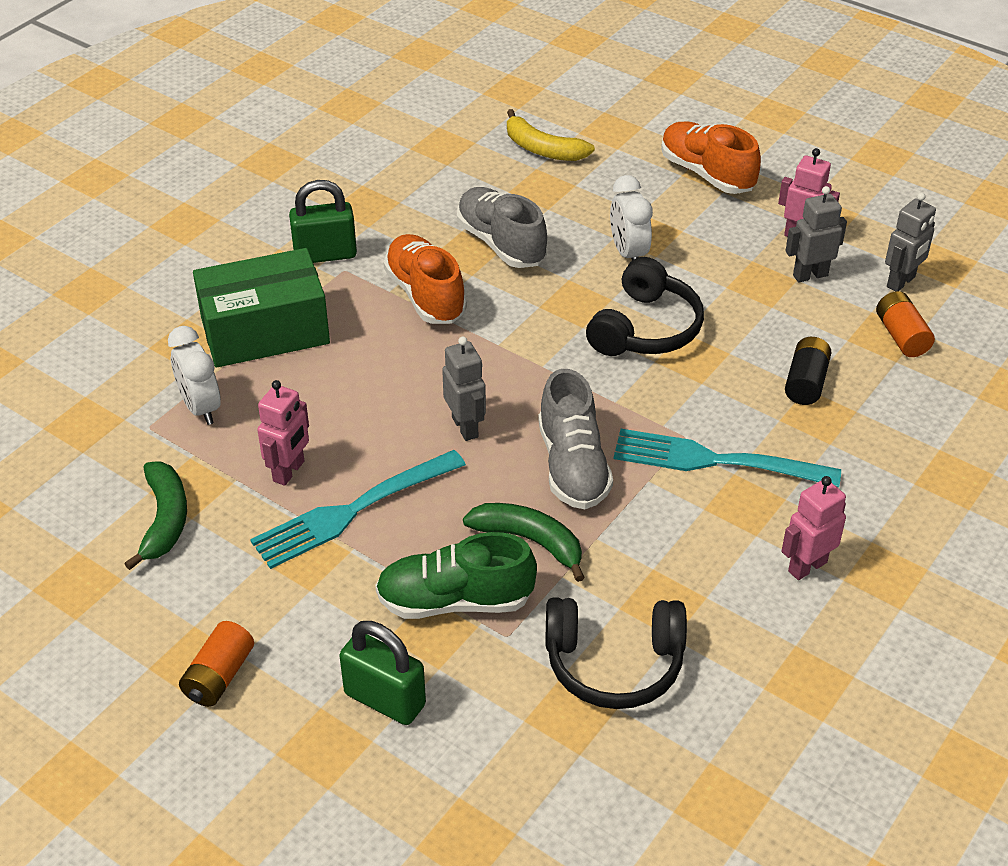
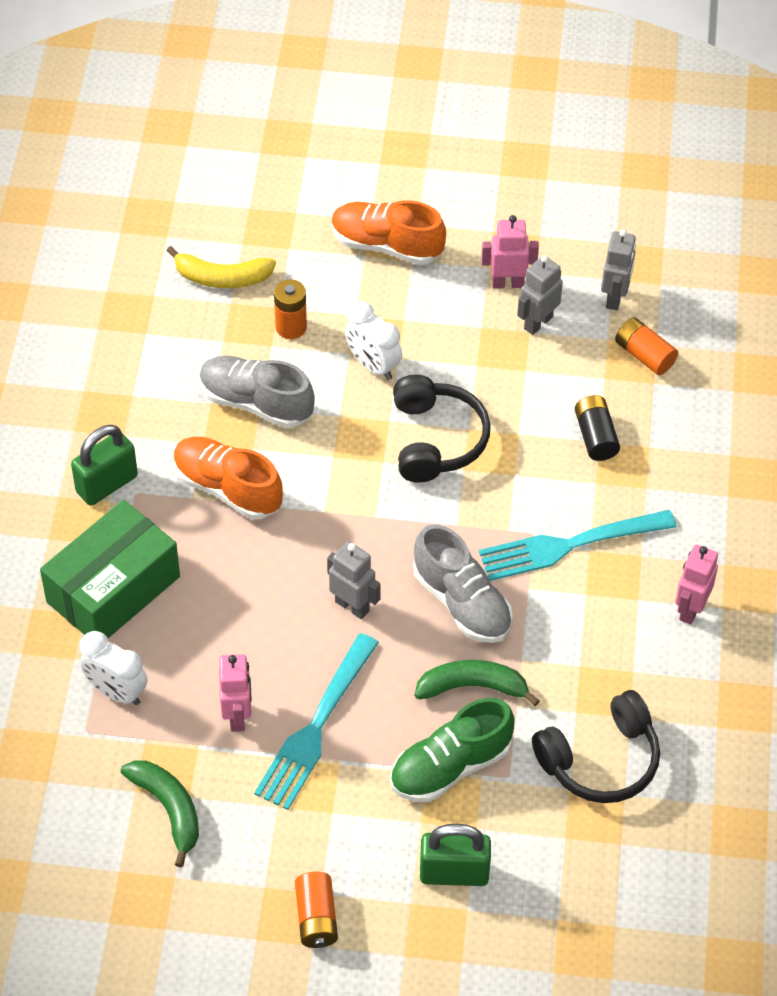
camera: 30 degrees left, 10 degrees up
(575, 202) = (291, 327): none -> orange battery

